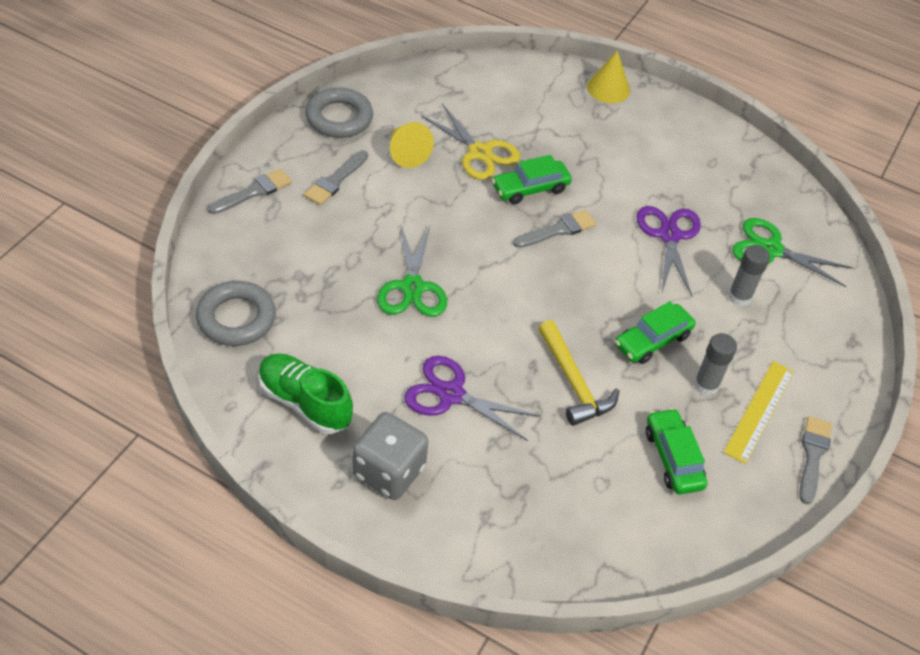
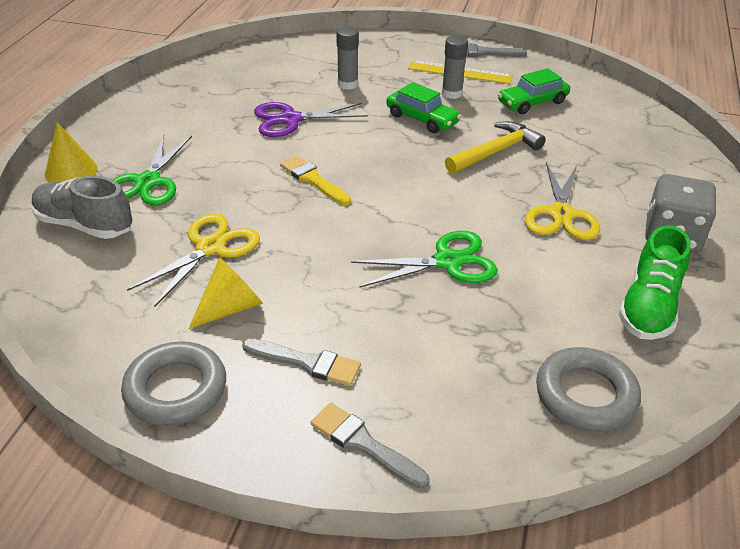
camera: 100 degrees left, 10 degrees down
(451, 394) = (561, 214): purple scissors -> yellow scissors
(530, 91) = (85, 225): none -> grey shoe
(530, 188) = (258, 204): green car -> none
(558, 230) = (313, 179): grey brush -> yellow brush
(771, 249) = (284, 73): green scissors -> green scissors (148, 182)

